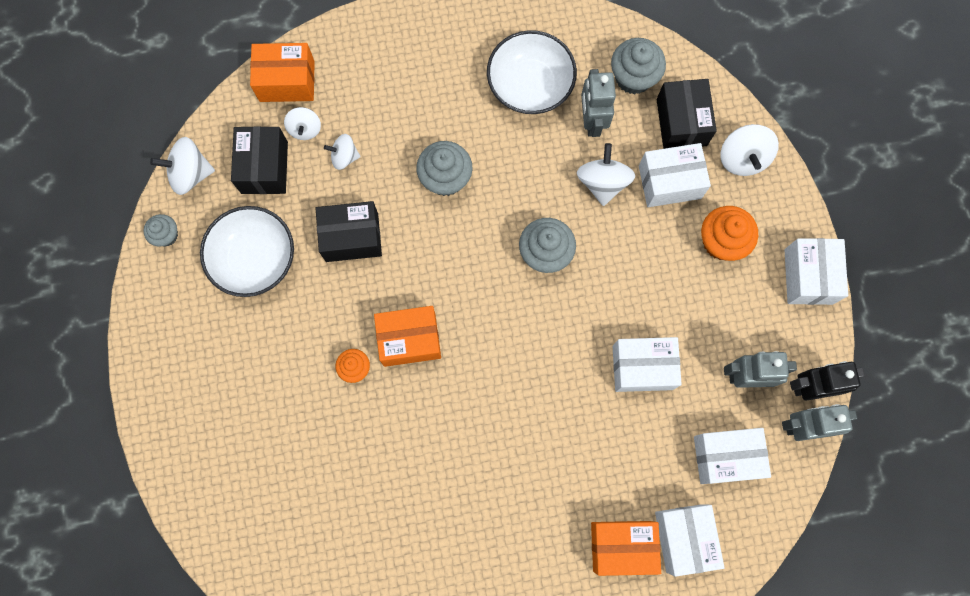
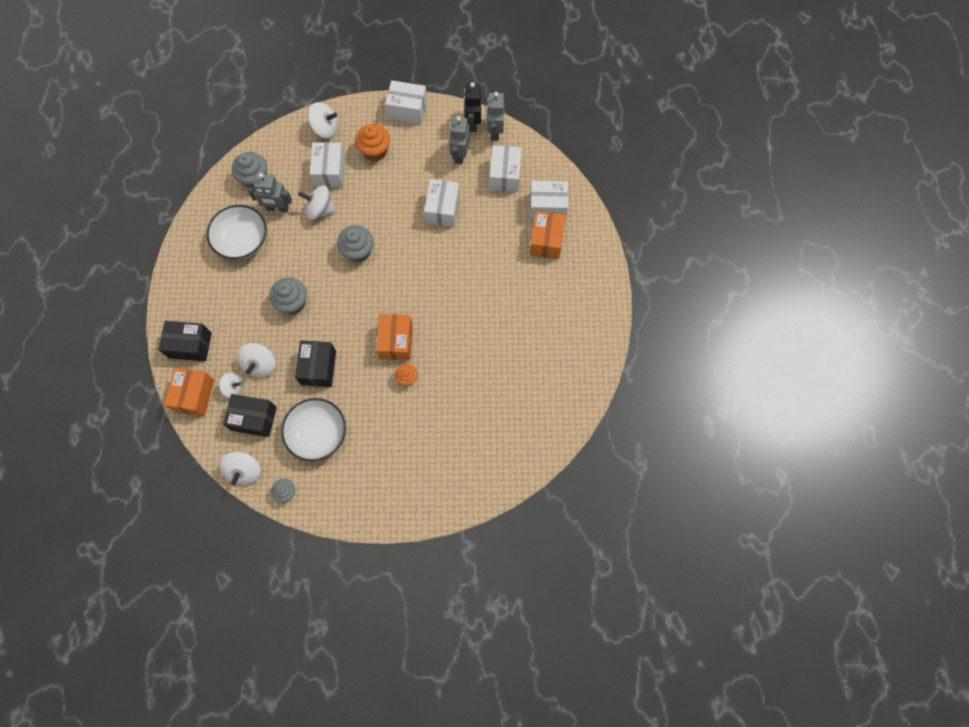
camera: 80 degrees left, 5 degrees down
(344, 157) = (260, 364): white spinning top -> white spinning top, size x1.57
(681, 122) = (293, 157): black box -> black box (190, 345)

